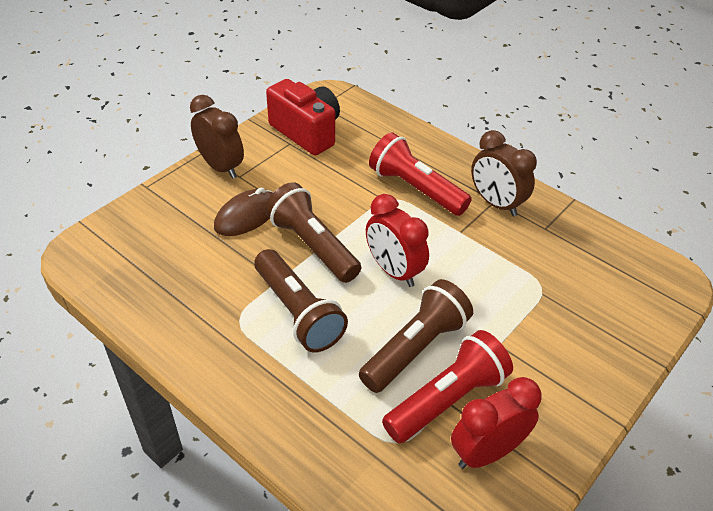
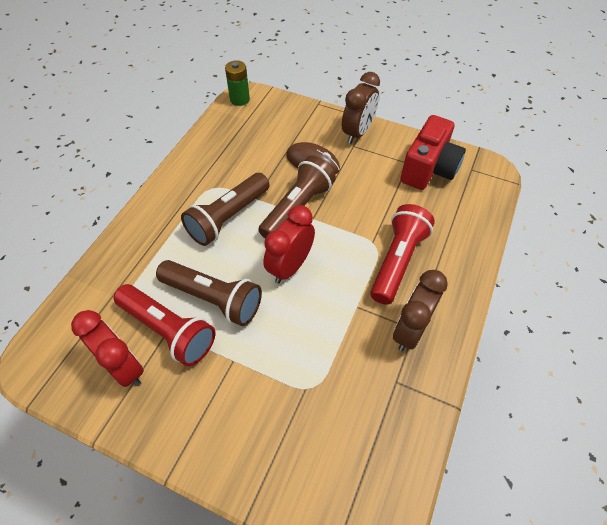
camera: 75 degrees right, 10 degrees up
(82, 259) = (239, 99): none -> green battery

